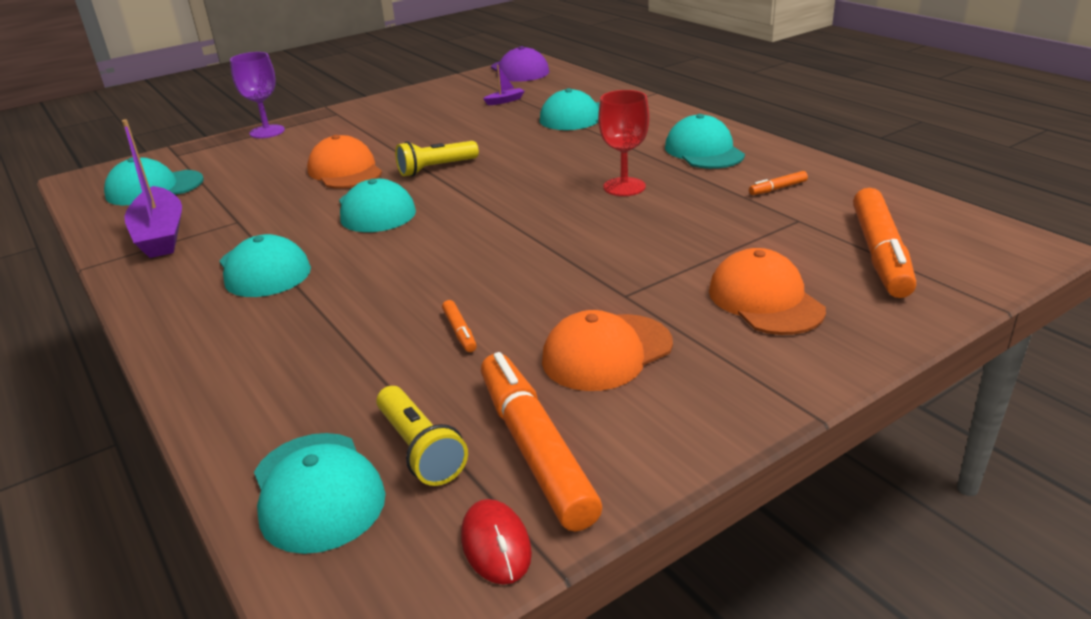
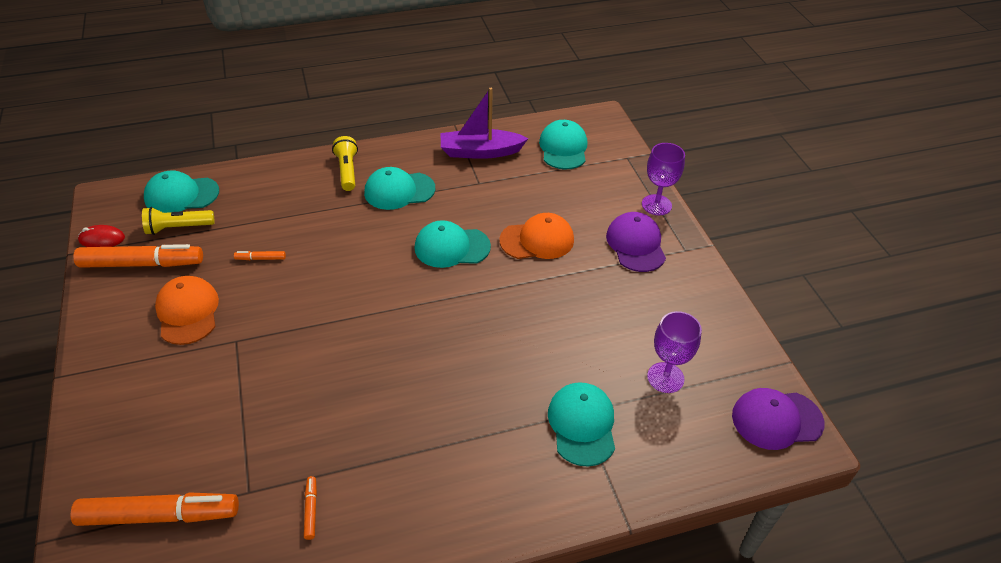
camera: 105 degrees right, 15 degrees up
(336, 131) = (636, 244): none -> purple cap
(436, 168) = (509, 291): yellow flashlight -> yellow flashlight (347, 171)
(505, 101) = (665, 377): purple boat -> purple goblet
(624, 187) = (392, 399): red goblet -> none
(704, 151) = (429, 493): turquoise cap -> none
(765, 300) = (169, 409): orange cap -> none
(880, 254) = (160, 515): orange marker -> orange marker turned 150 degrees clockwise

